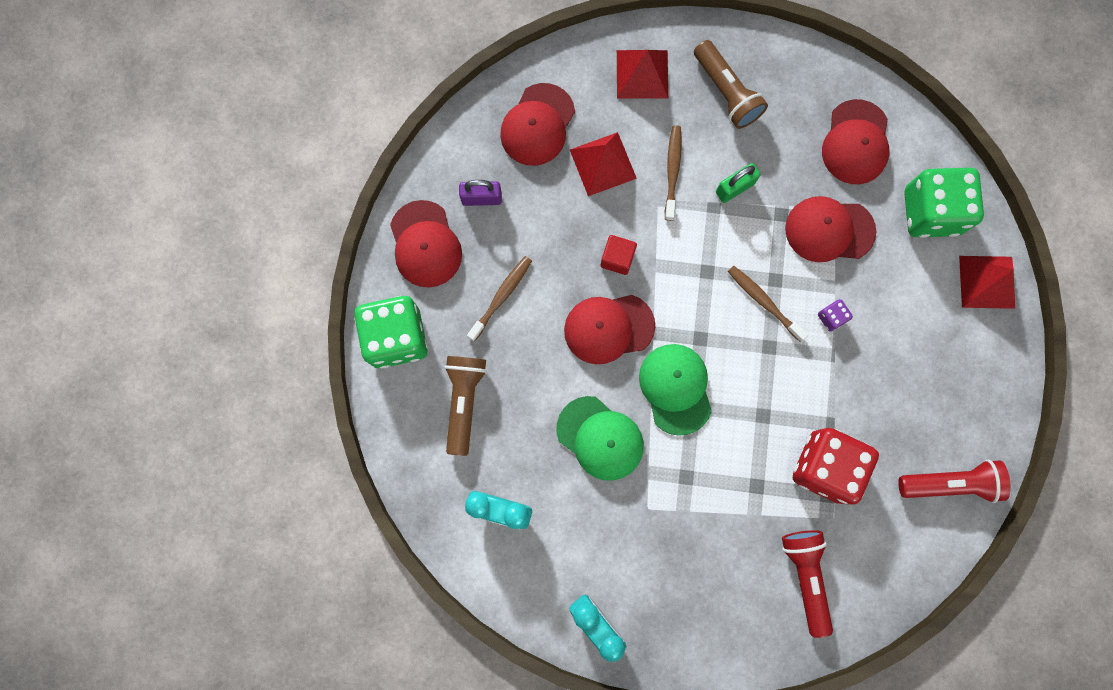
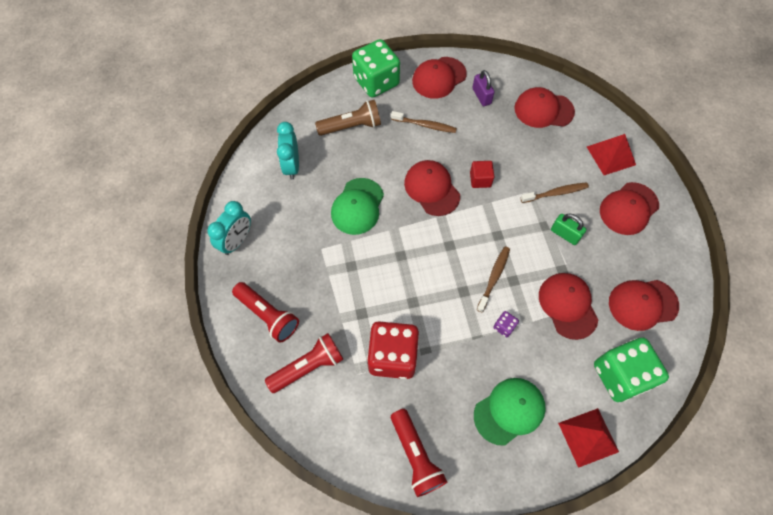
camera: 70 degrees right, 15 degrees down
(603, 164) = (538, 152): red pyramid -> none
(675, 388) = (409, 241): green cap -> green cap (509, 411)
(720, 608) = (268, 315): none -> red flashlight
(726, 92) = (628, 208): brown flashlight -> red cap

